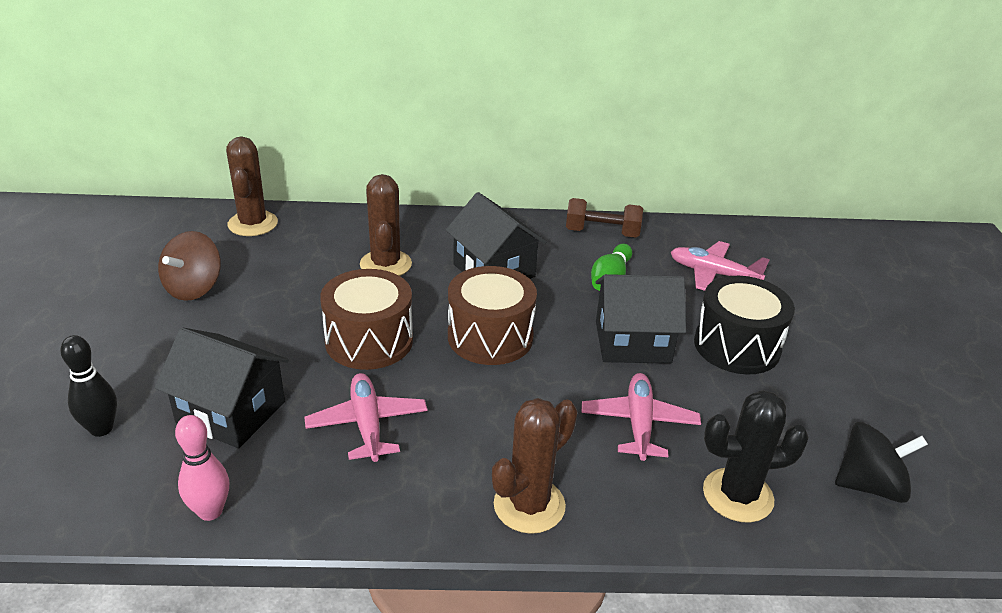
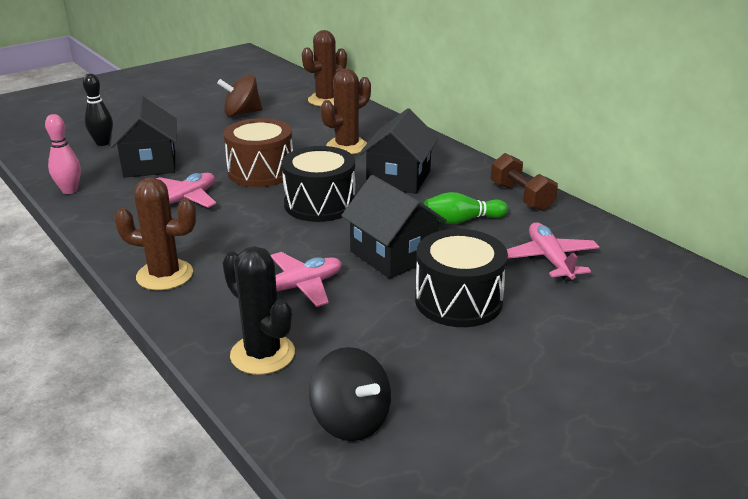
camera: 55 degrees right, 5 degrees down
(490, 337) = (320, 204): brown drum -> black drum

